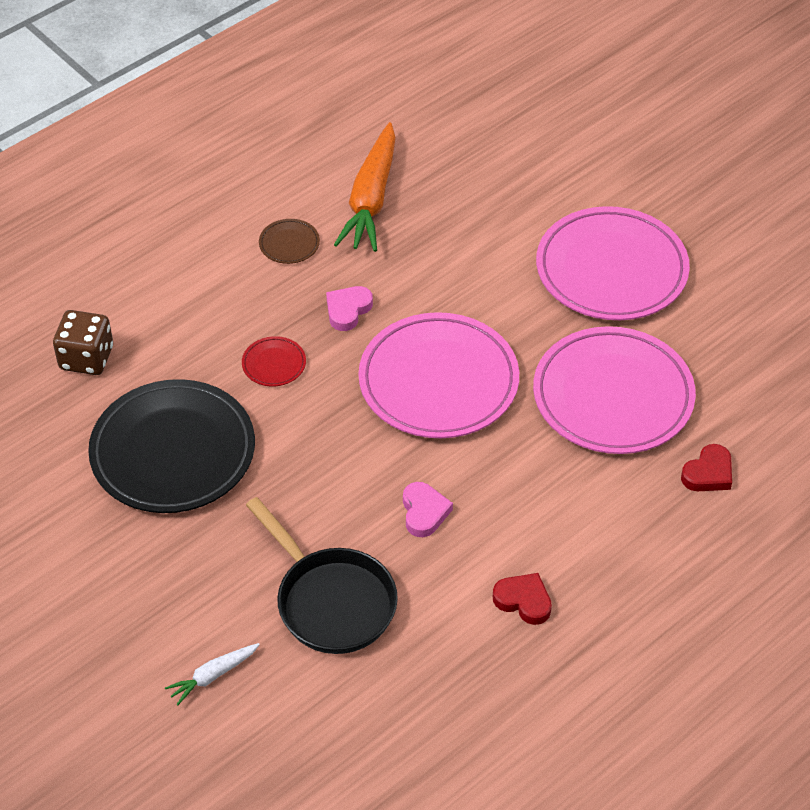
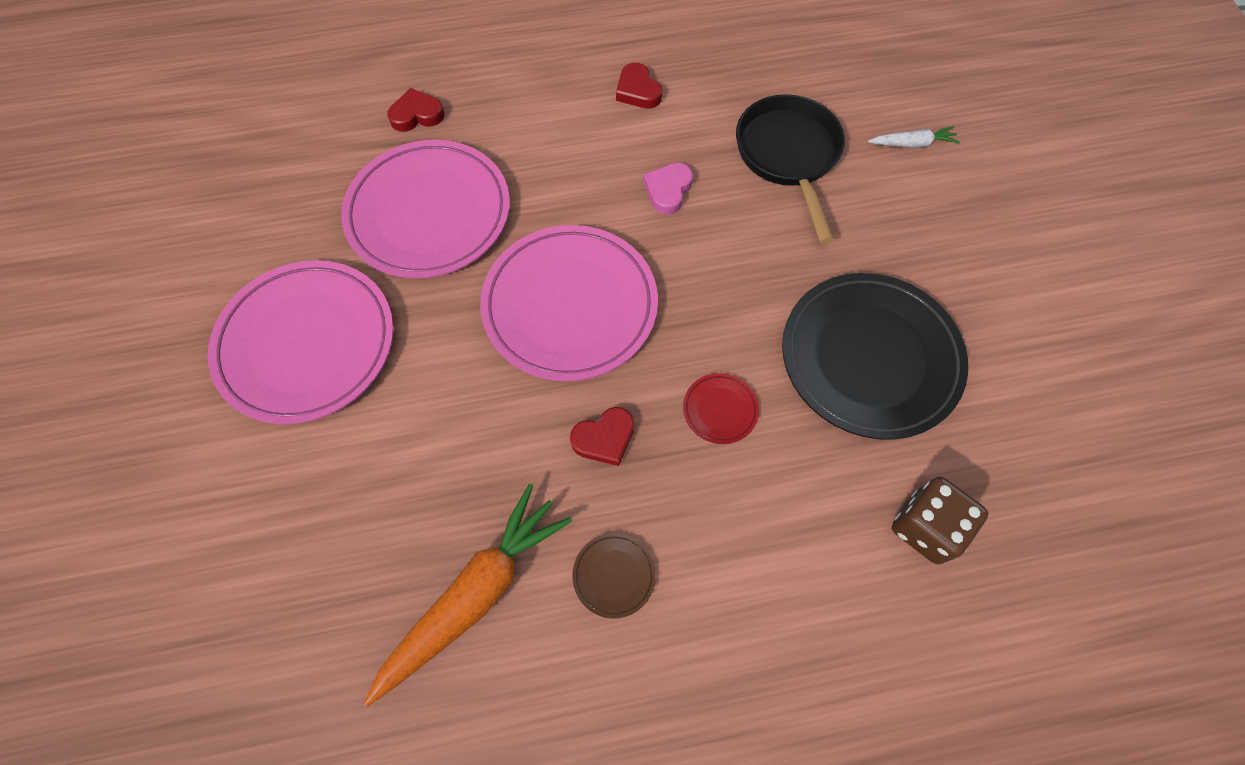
camera: 150 degrees left, 15 degrees up
(348, 310) = (604, 438): pink heart -> red heart

